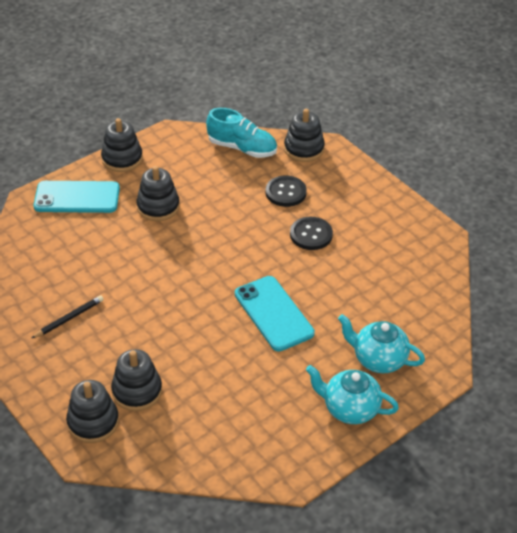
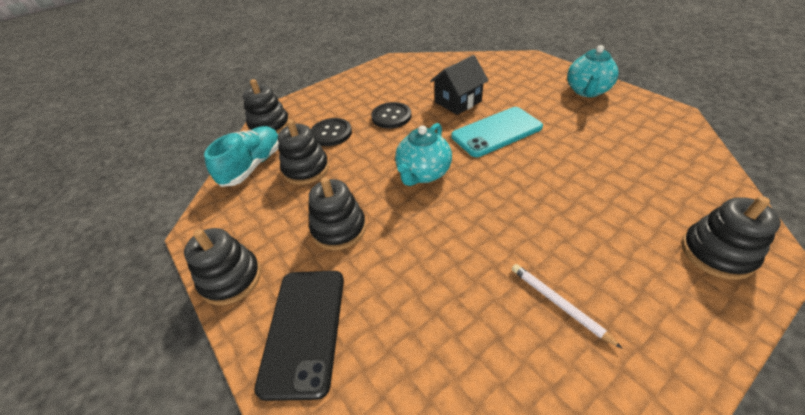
camera: 85 degrees left, 0 degrees up
(69, 318) = (558, 304): black pencil -> white pencil
(77, 197) = (304, 329): turquoise phone -> black phone
(137, 391) = (645, 218): black stacking toy -> black stacking toy (306, 169)
(335, 289) = (458, 102): none -> black house
(378, 359) = (530, 81): turquoise teapot -> turquoise teapot (423, 174)

